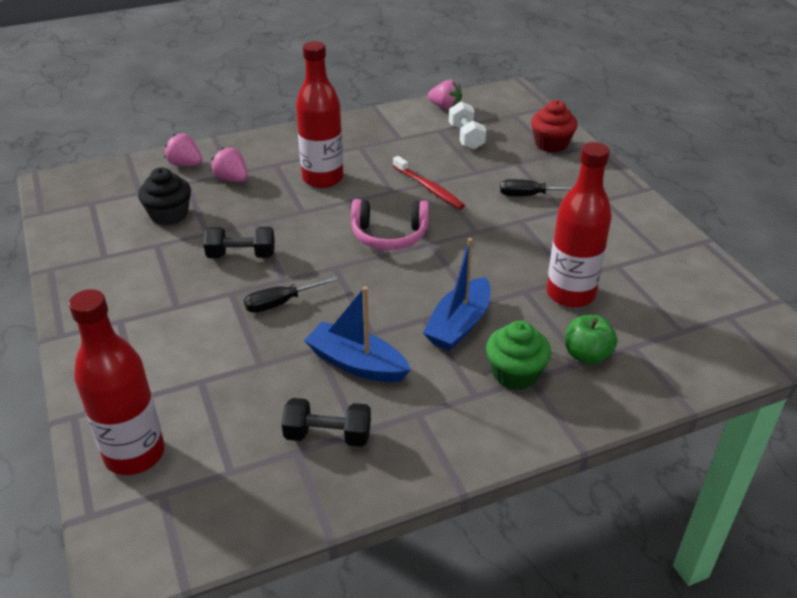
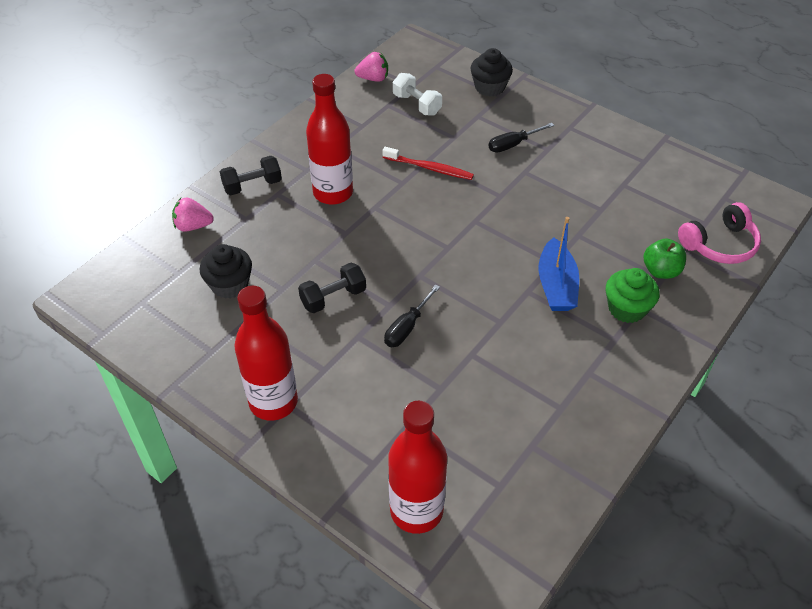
camera: 30 degrees left, 10 degrees up
(232, 179) = (252, 225): pink strawberry -> none
(328, 435) = (543, 422): black dumbbell -> black dumbbell (252, 185)
(356, 363) = (512, 353): blue boat -> none
(389, 235) = (437, 227): pink headphones -> pink headphones (719, 244)
(551, 144) = (489, 87): red cupcake -> black cupcake
(570, 294) = (611, 224): red bottle -> red bottle (273, 402)

